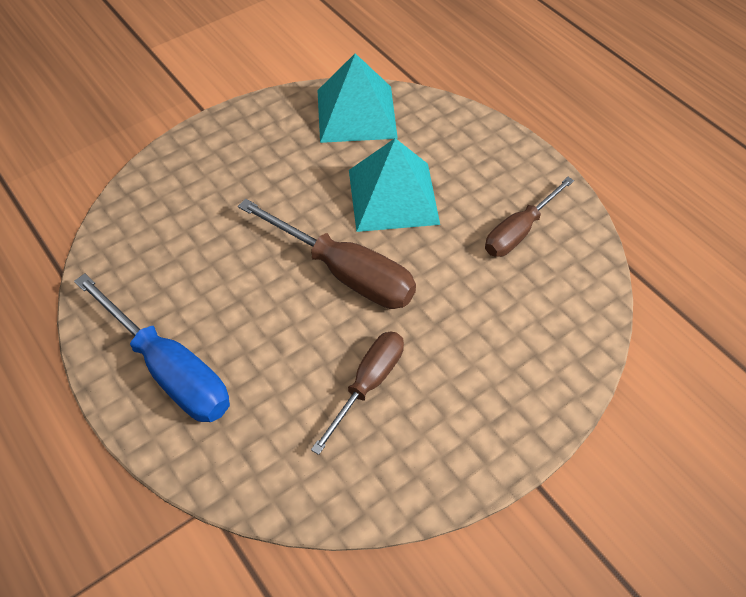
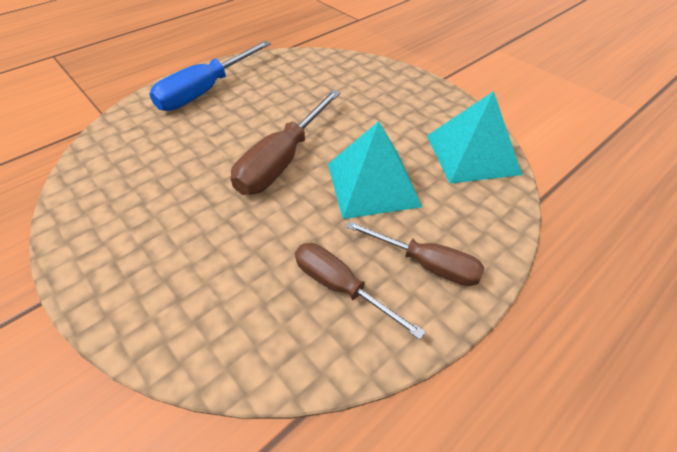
camera: 85 degrees right, 5 degrees down
(368, 384) = (172, 180): brown screwdriver -> brown screwdriver (425, 263)

